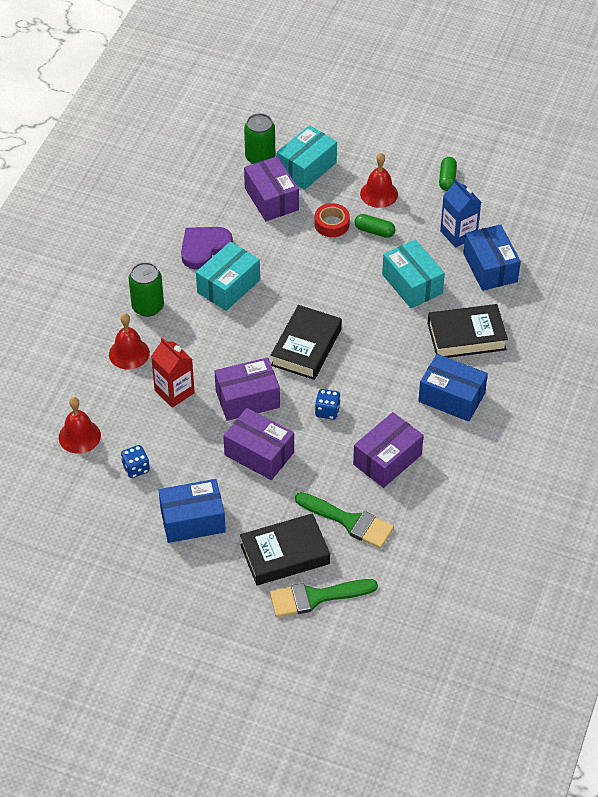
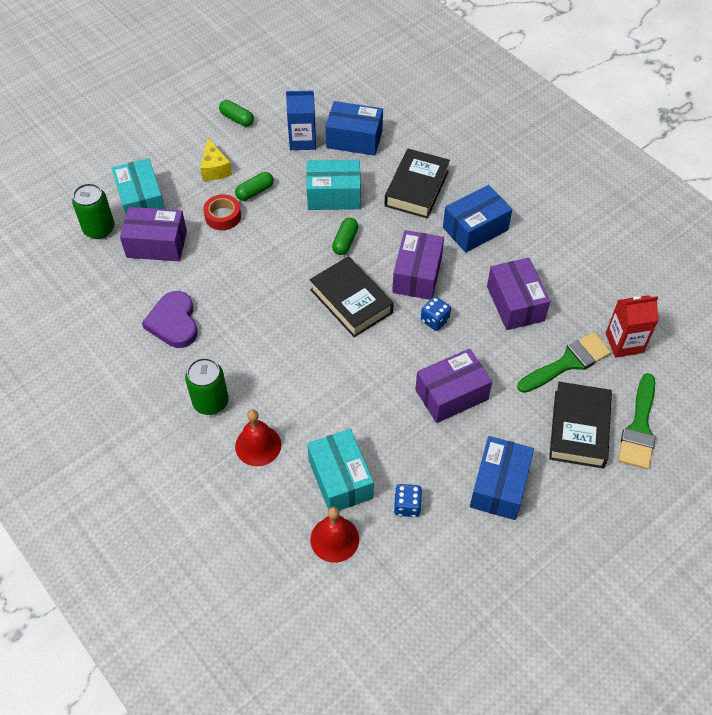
camera: 60 degrees left, 5 degrees up
(174, 392) = (333, 428): red carton -> red carton (624, 343)
(228, 286) = (235, 325): turquoise box -> turquoise box (340, 479)
(247, 399) = (381, 373): purple box -> purple box (417, 275)
(366, 315) = (345, 241): none -> green capsule
(379, 194) = (215, 169): red bell -> yellow cheese

